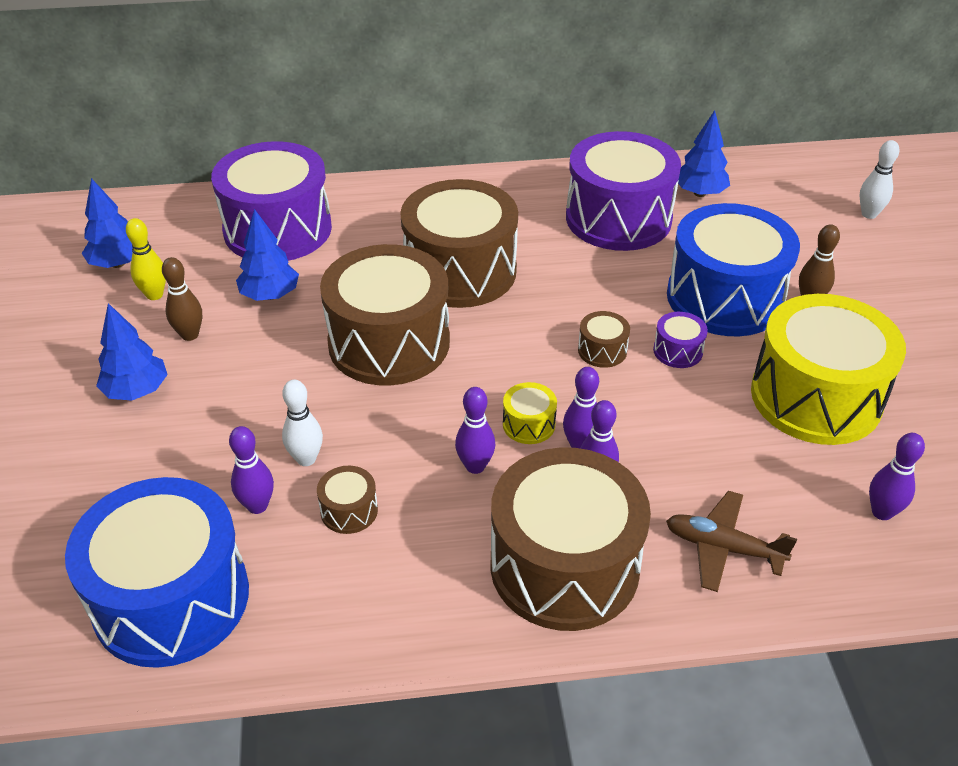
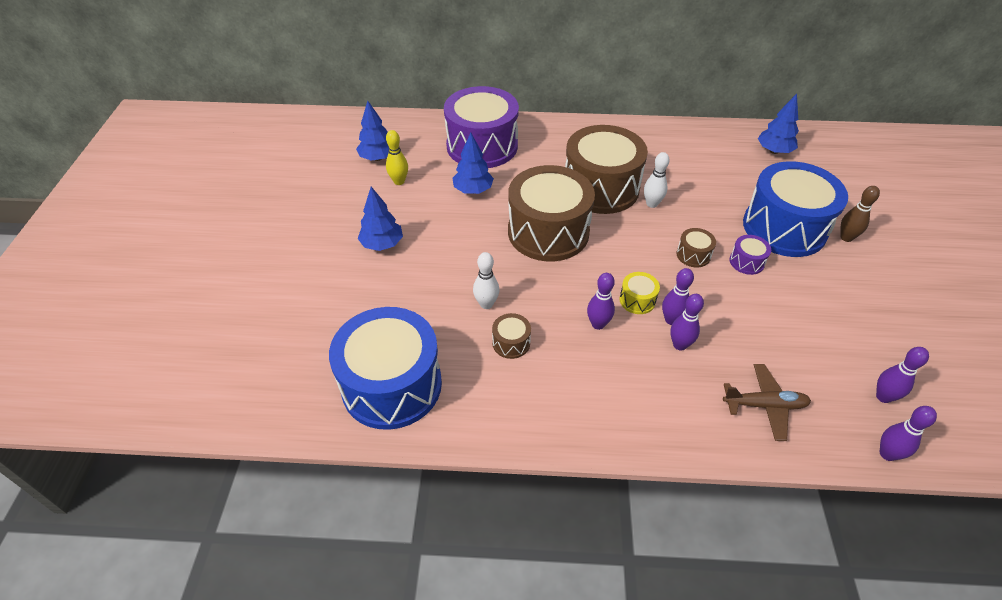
camera: 10 degrees right, 5 degrees up
(190, 335) = (419, 211): brown bowling pin -> none
(257, 506) = (452, 331): purple bowling pin -> purple bowling pin (887, 454)
(564, 566) = (652, 402): brown drum -> none
(618, 218) = (714, 163): purple drum -> none
(723, 548) = (764, 405): brown plane -> brown plane turned 150 degrees clockwise
(815, 397) = (843, 307): yellow drum -> none
(869, 214) = (897, 179): white bowling pin -> white bowling pin (652, 204)

